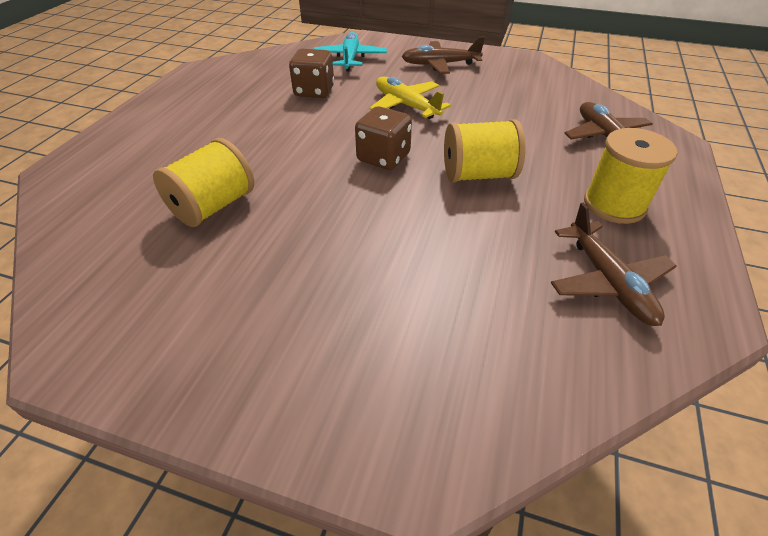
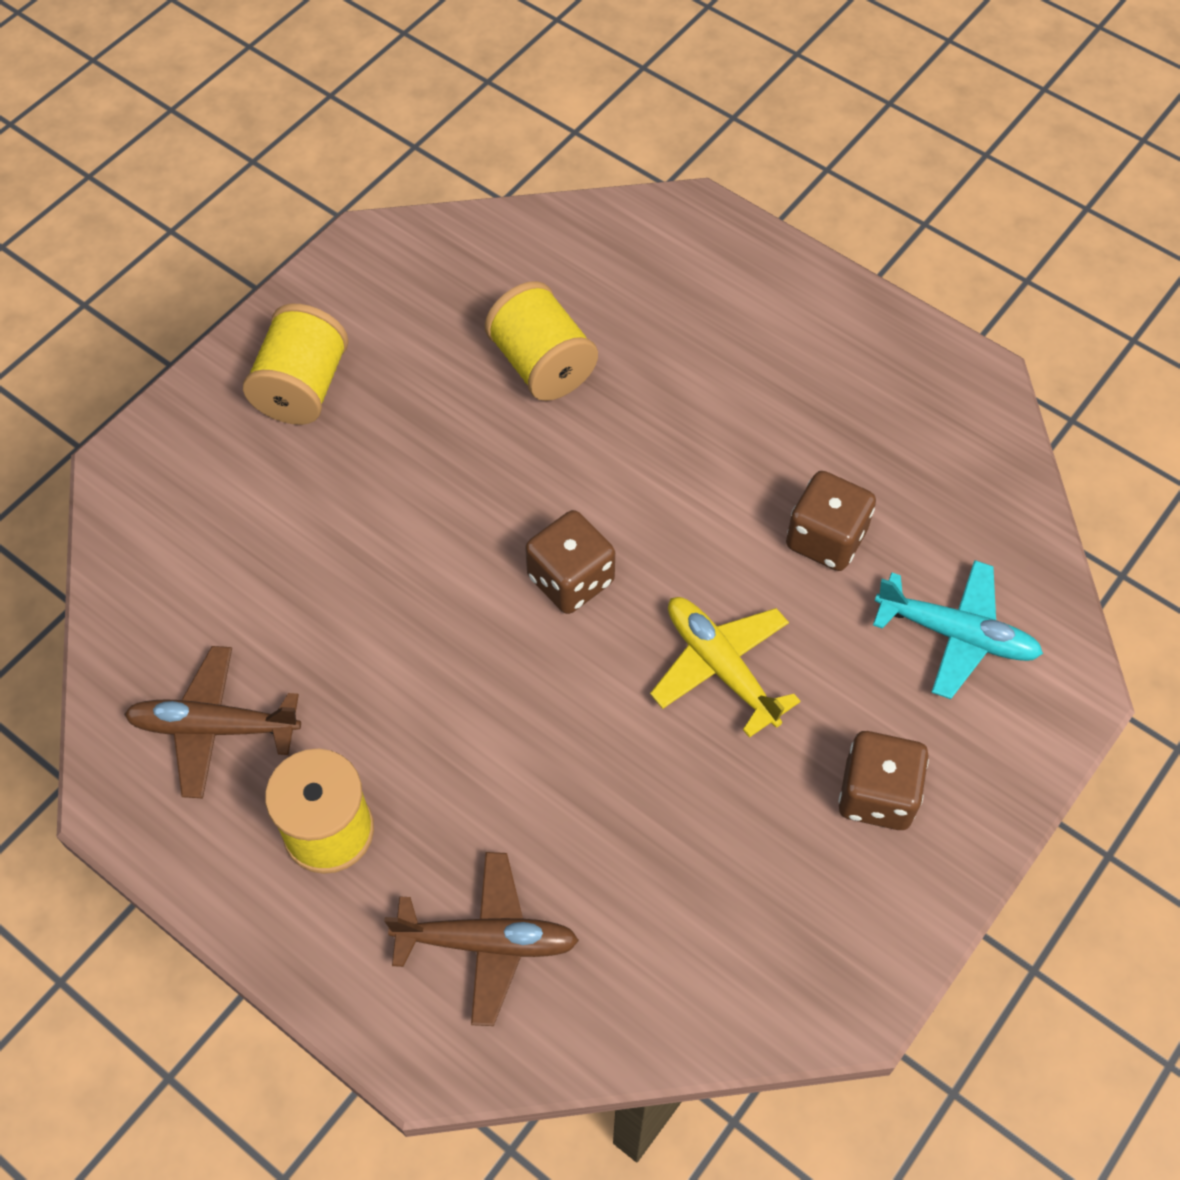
camera: 110 degrees right, 15 degrees up
(406, 105) = (720, 667): yellow plane -> yellow plane turned 105 degrees counterclockwise
(440, 64) = (877, 795): brown plane -> brown dice
(478, 175) = (474, 687): yellow spool -> yellow spool (302, 387)

